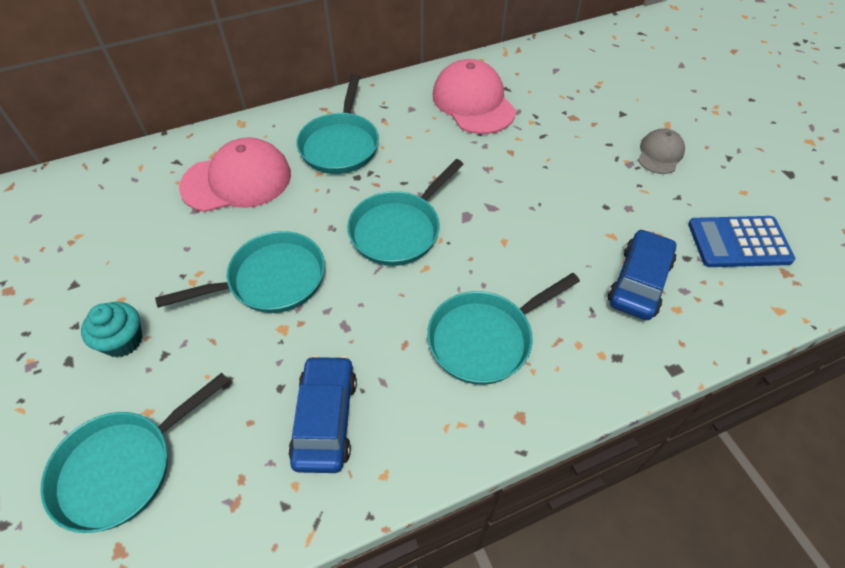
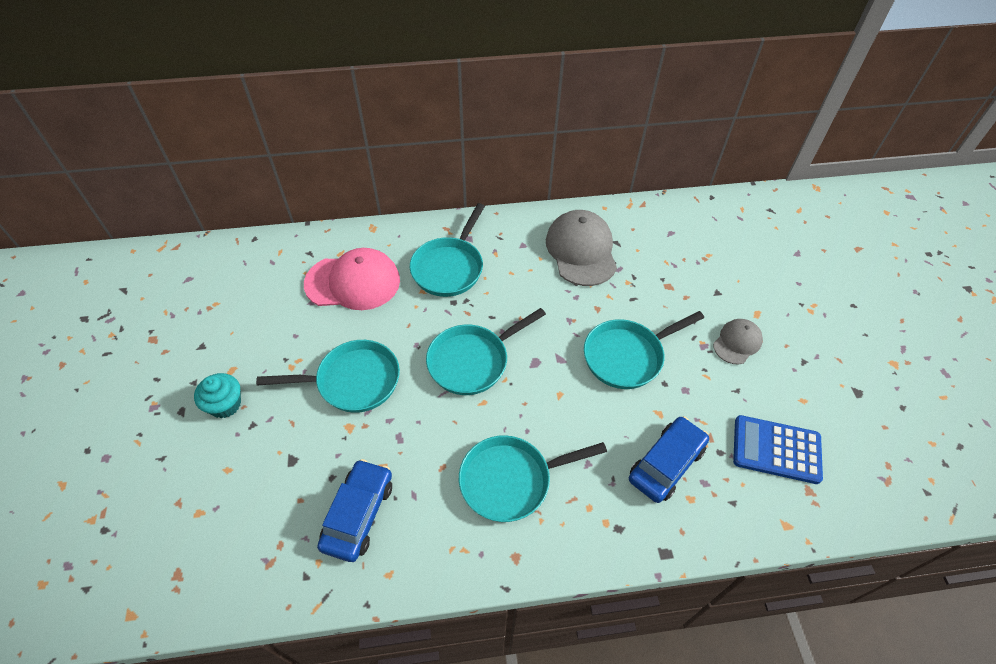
camera: 15 degrees right, 0 degrees up
(122, 468) = (197, 510): turquoise pan -> turquoise pan (627, 356)
(473, 102) = (581, 250): pink cap -> grey cap

